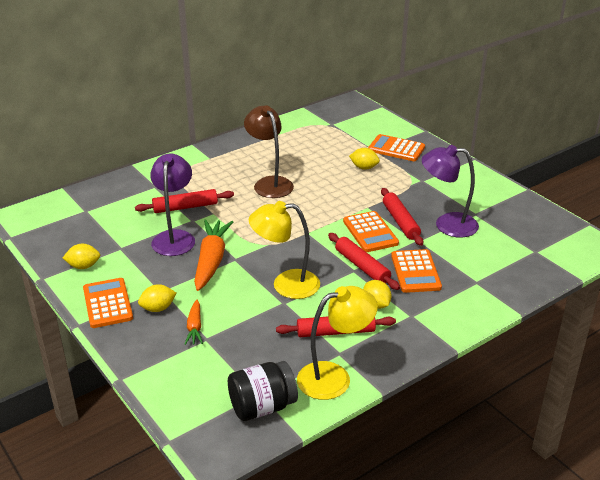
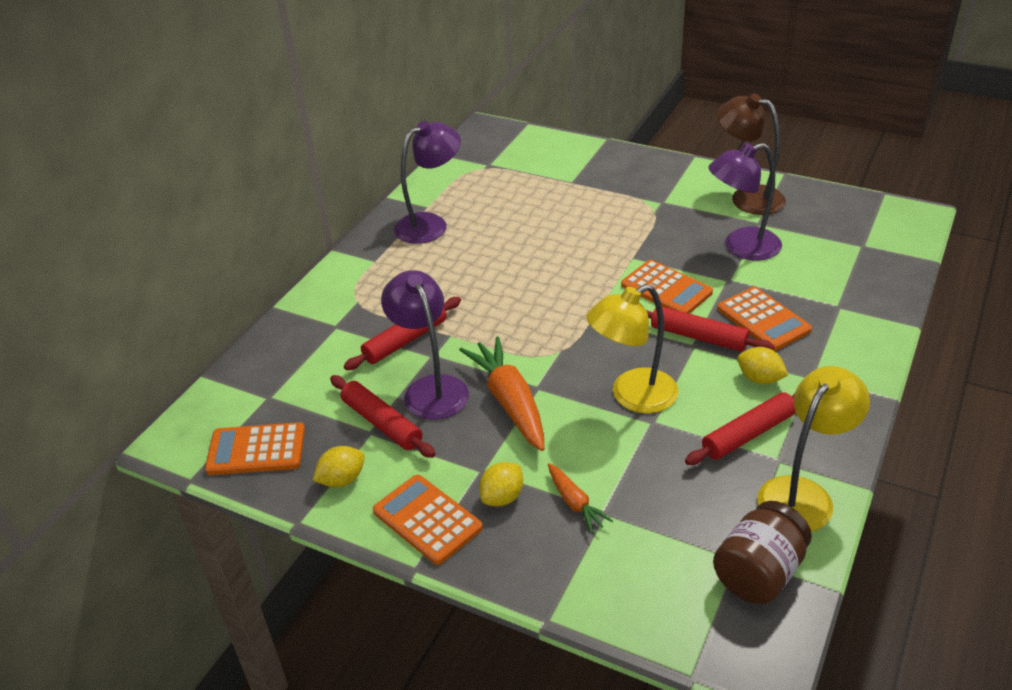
camera: 25 degrees left, 5 degrees up
(262, 148) = (430, 224): none -> purple lamp
(262, 407) = (759, 573): black jar -> brown jar
(269, 183) = (485, 268): brown lamp -> brown lamp (747, 197)
(364, 167) = (581, 208): yellow lemon -> none
(396, 149) = (595, 172): orange calculator -> orange calculator (256, 450)
(400, 221) = (687, 262): red rolling pin -> red rolling pin (382, 423)

